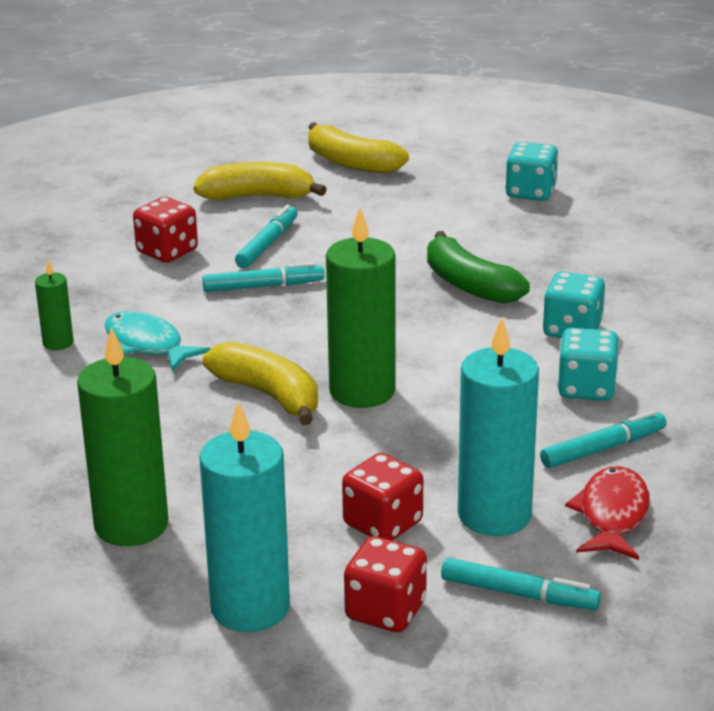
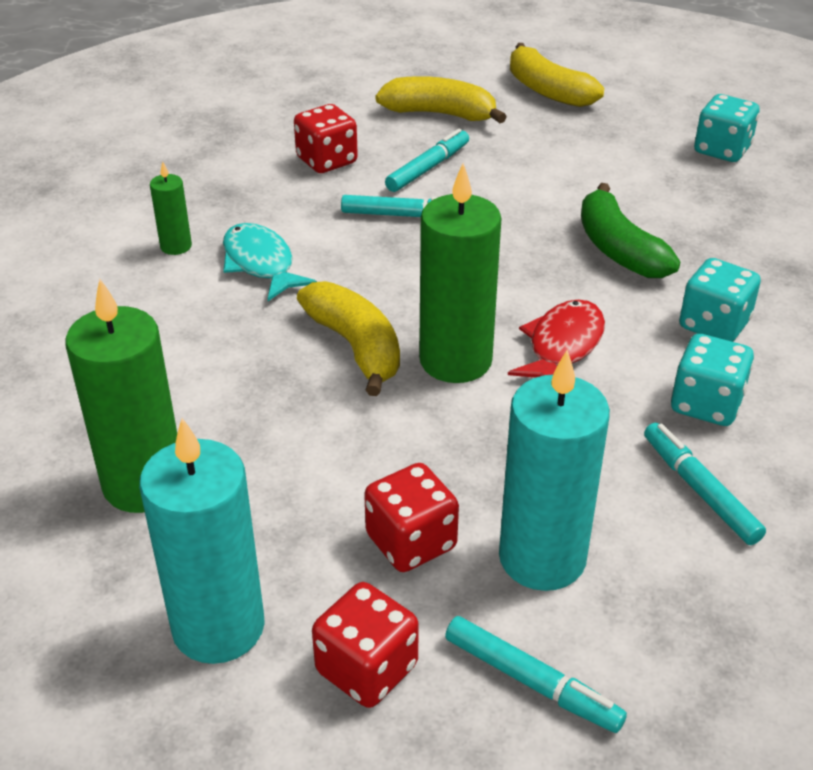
camera: 15 degrees right, 10 degrees up
(602, 448) = (699, 490): turquoise marker -> turquoise marker turned 105 degrees counterclockwise
(612, 515) = (682, 590): red fish -> red fish (562, 346)

